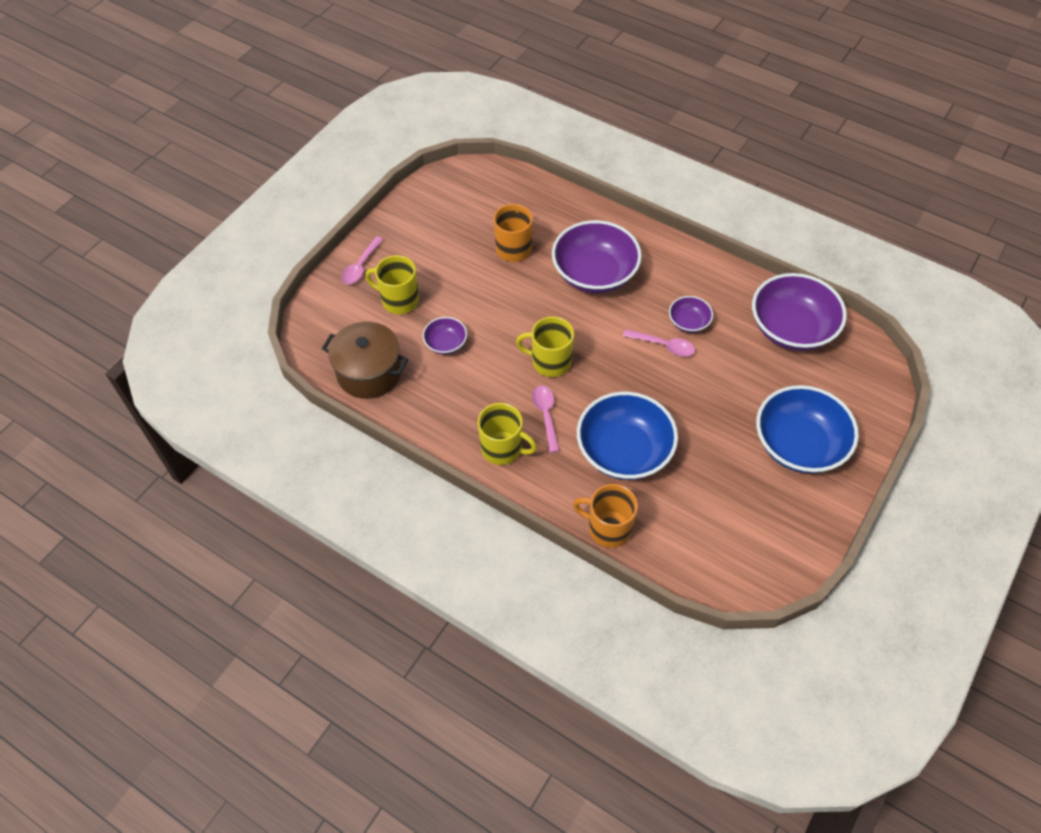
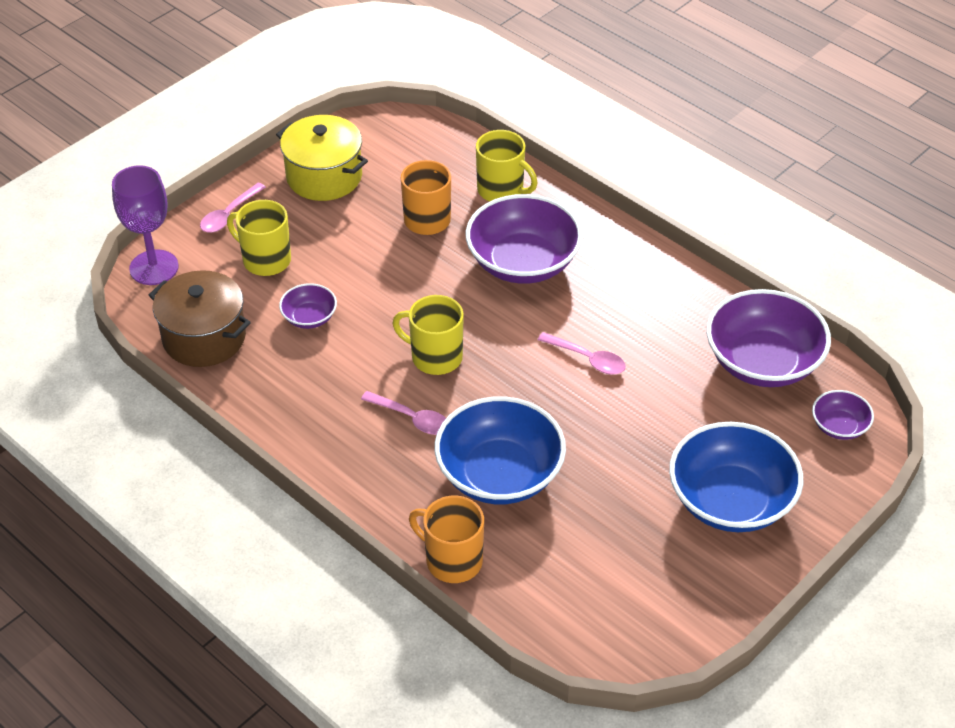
camera: 10 degrees right, 10 degrees down
(314, 319) = (154, 267): none -> purple goblet
(425, 224) = (324, 176): none -> yellow pot
(502, 449) = (345, 448): yellow mug -> yellow mug (501, 190)
(546, 415) = (411, 418): pink spoon -> pink spoon turned 120 degrees clockwise
(688, 322) = (628, 336): purple bowl -> purple bowl (839, 426)

